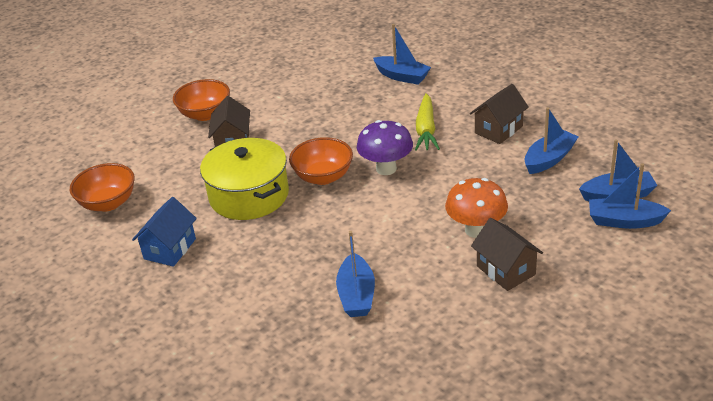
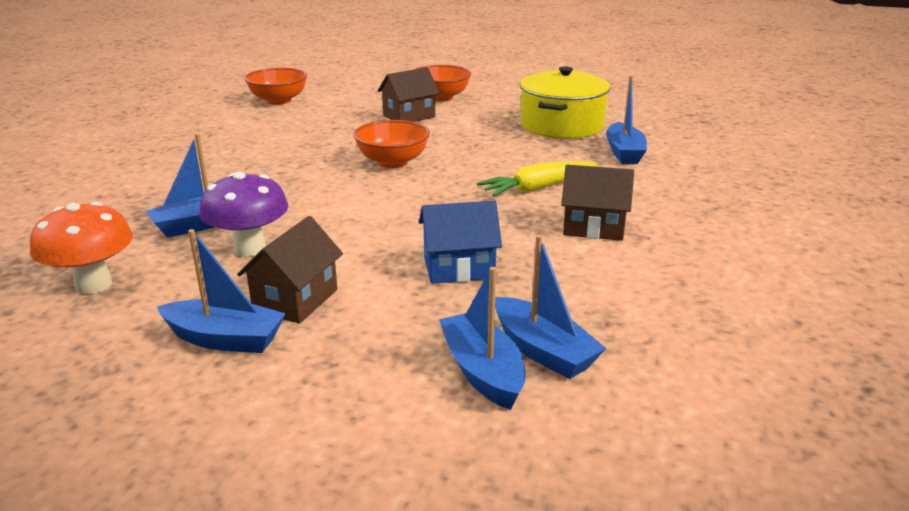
camera: 55 degrees right, 10 degrees down
(170, 249) = (229, 134): blue house -> blue house (459, 268)
(249, 195) = (332, 141): yellow pot -> yellow pot (561, 125)
(386, 169) = (438, 186): purple mushroom -> purple mushroom (250, 249)
(476, 230) = (365, 262): orange mushroom -> orange mushroom (94, 285)
(549, 159) = (571, 275): blue boat -> blue boat (225, 339)

